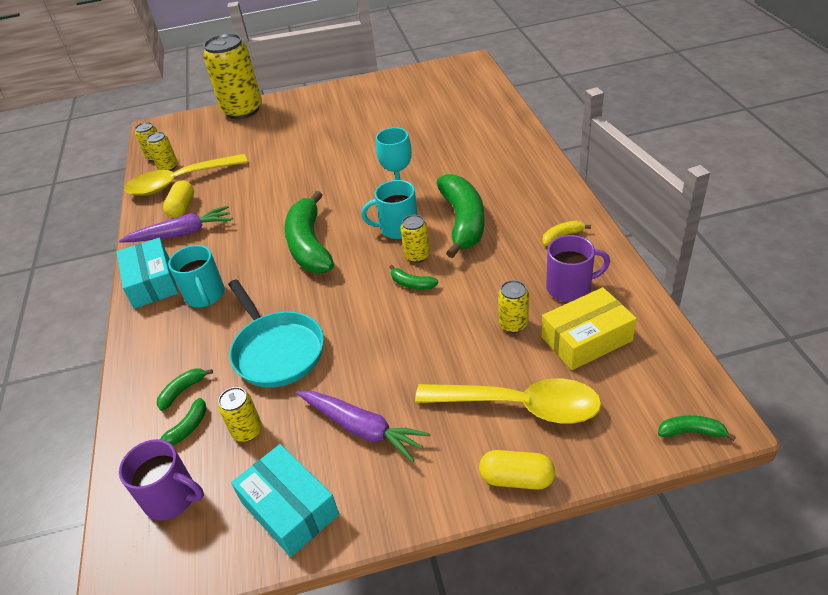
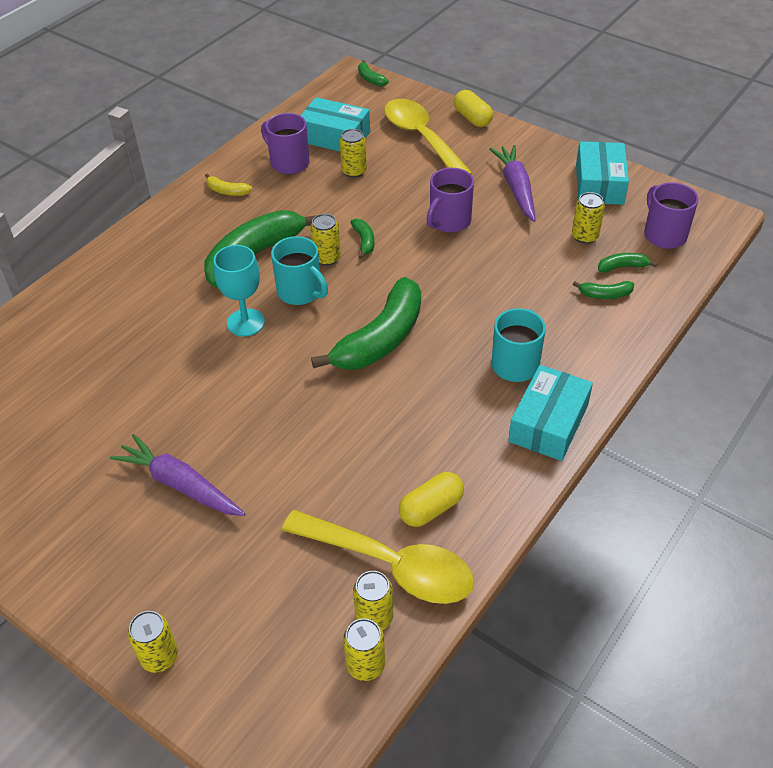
camera: 135 degrees left, 5 degrees up
(181, 234) = (467, 465): purple carrot -> purple carrot (180, 484)
(242, 110) = (159, 657): yellow can -> yellow can, size x0.45
(276, 350) = (511, 271): turquoise pan -> none
(375, 348) = (449, 221): none -> purple mug
(586, 339) = (335, 137): yellow box -> turquoise box

